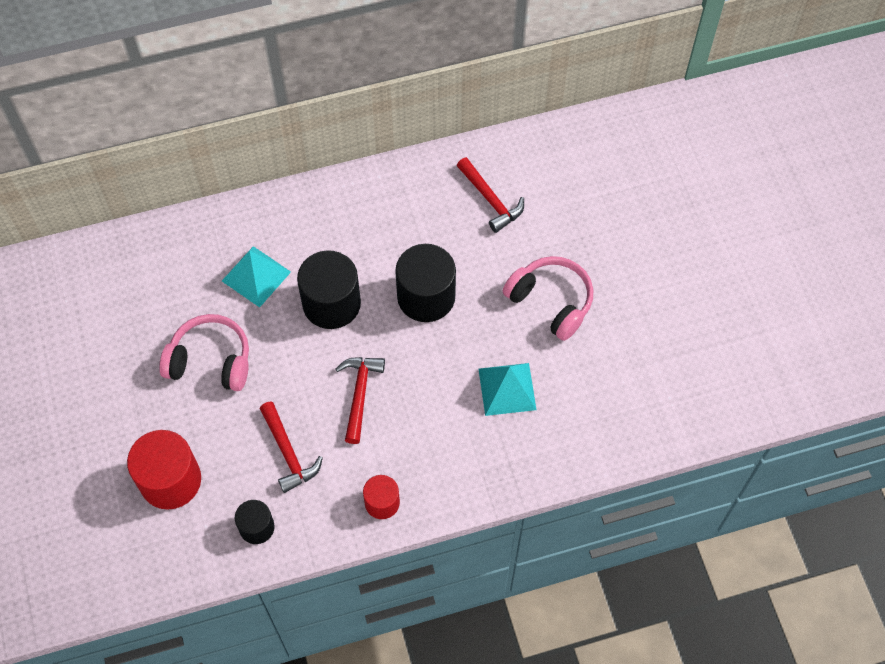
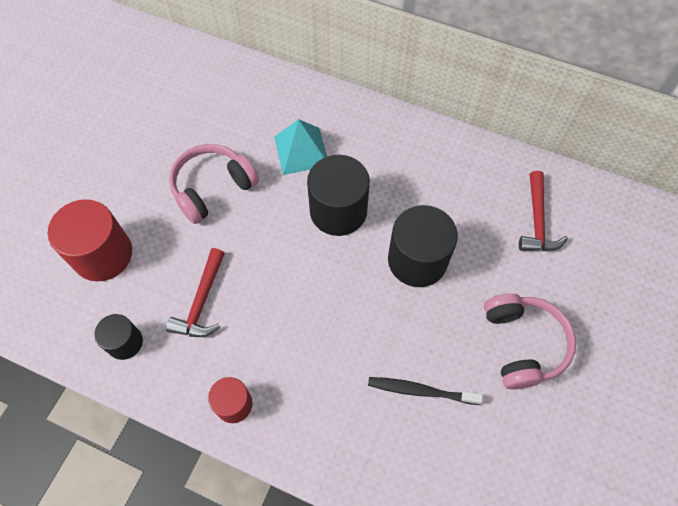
camera: 40 degrees right, 0 degrees up
(210, 361) = (213, 188): pink headphones -> pink headphones turned 90 degrees counterclockwise
(360, 394) = (296, 299): red hammer -> none
(507, 389) = (421, 391): turquoise pyramid -> black toothbrush

